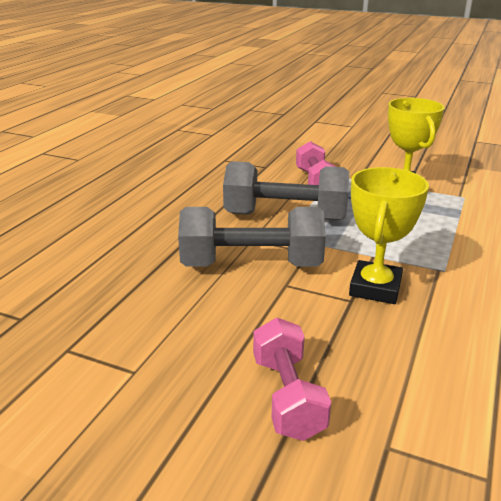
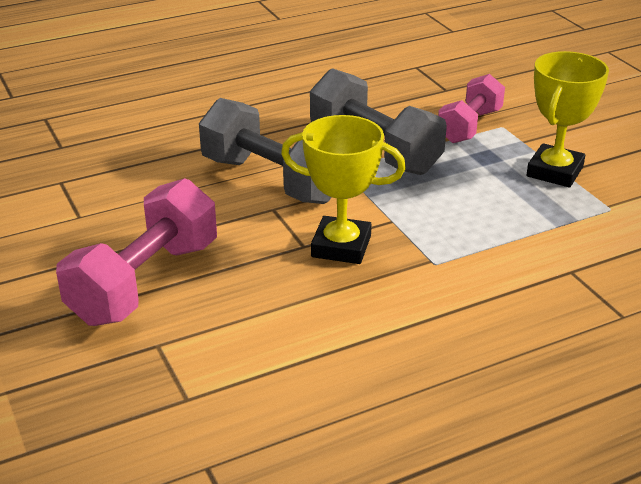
camera: 40 degrees right, 5 degrees up
(287, 396) = (145, 282): pink dumbbell -> pink dumbbell, size x1.55
(375, 288) = (341, 246): yellow trophy -> yellow trophy turned 45 degrees clockwise

